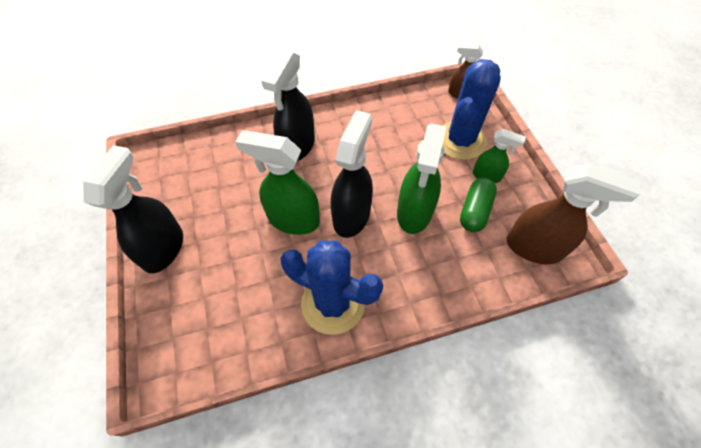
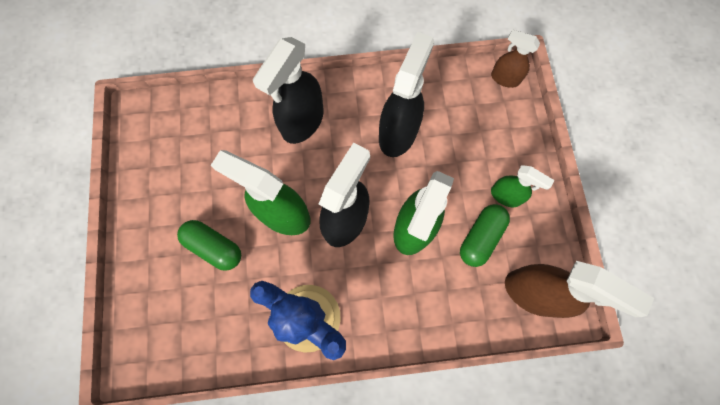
camera: 10 degrees right, 15 degrees up
(164, 248) = (147, 225): black spray bottle -> black spray bottle (398, 133)
(232, 257) = (214, 247): none -> green capsule
(460, 140) = (488, 144): blue cactus -> none

